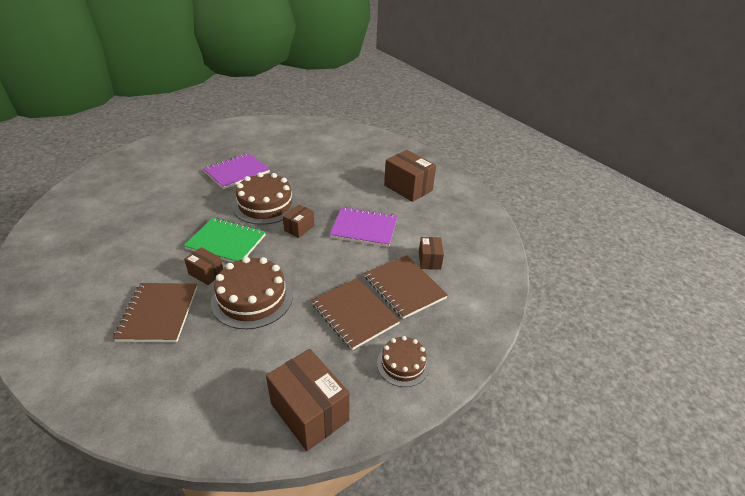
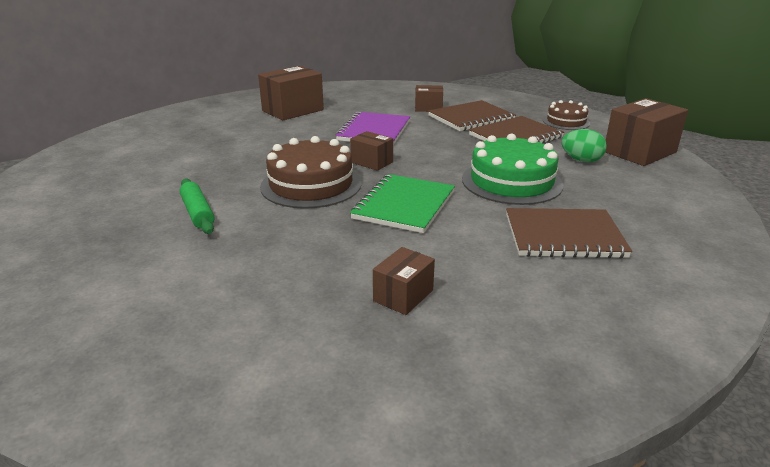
camera: 85 degrees left, 10 degrees down
(206, 273) = (475, 212): brown box -> brown box (403, 295)
(237, 172) = (198, 213): purple notebook -> green rolling pin
(252, 298) = (511, 182): brown cake -> green cake
(291, 353) = (581, 160): none -> green egg

